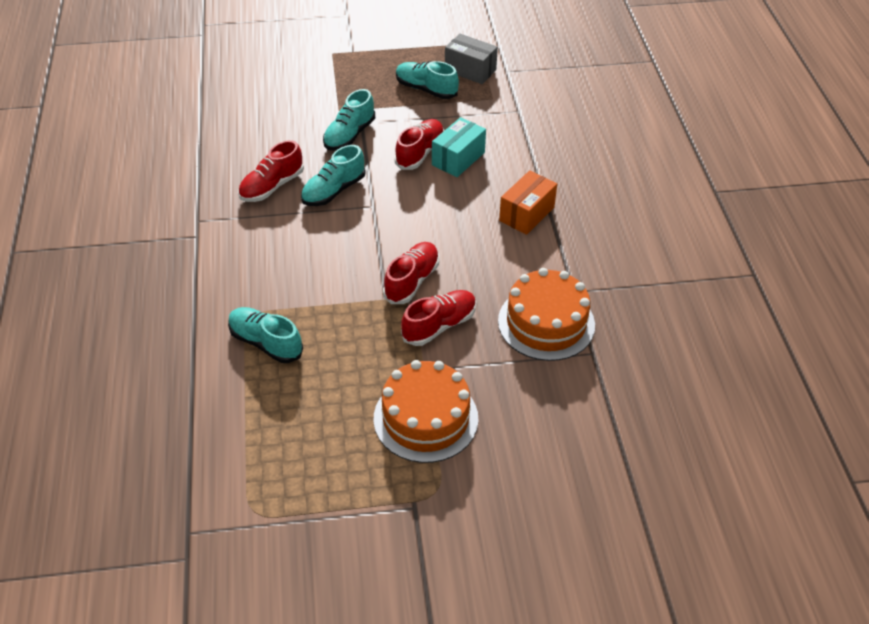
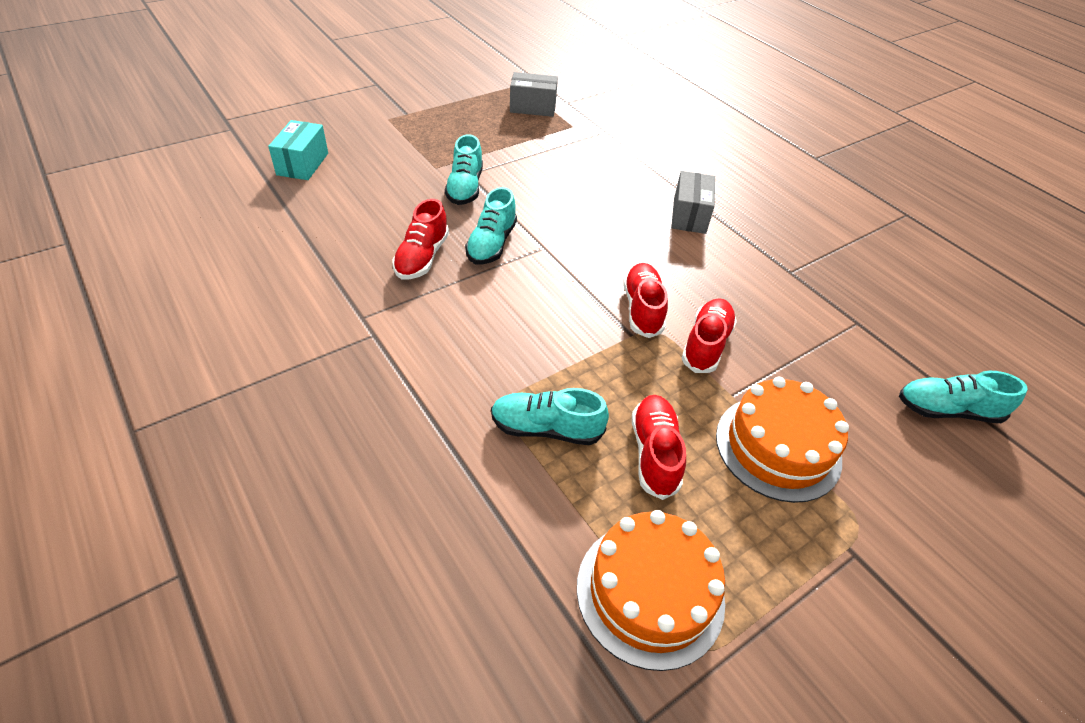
camera: 30 degrees left, 0 degrees up
(420, 153) = (547, 187): red shoe -> red shoe (654, 453)
(426, 89) = (506, 131): turquoise shoe -> turquoise shoe (947, 410)
(458, 159) = (587, 183): turquoise box -> turquoise box (302, 164)
(526, 214) = (689, 215): orange box -> grey box
(546, 323) = (795, 308): orange cake -> orange cake (650, 592)

